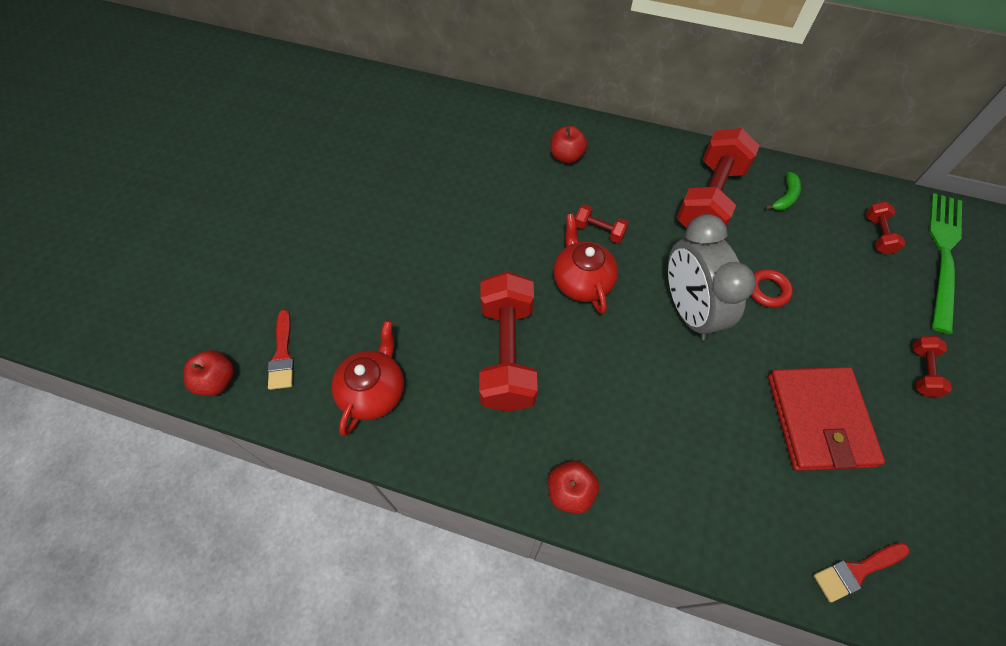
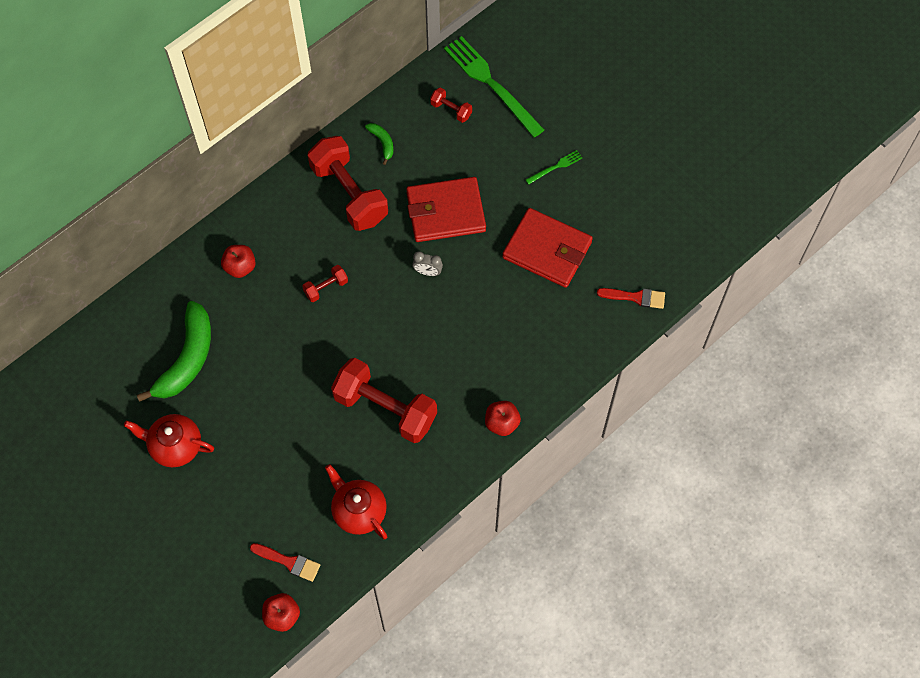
camera: 60 degrees left, 5 degrees up
(450, 164) = (187, 358): none -> green banana
(582, 281) = (360, 326): red teapot -> red teapot (175, 446)
(688, 310) = (427, 272): grey clock -> grey clock, size x0.40
(767, 290) = (445, 212): red ring -> red wallet
(856, 571) = (635, 297): red brush -> red brush turned 90 degrees counterclockwise
(922, 371) = (555, 167): red dumbbell -> green fork

